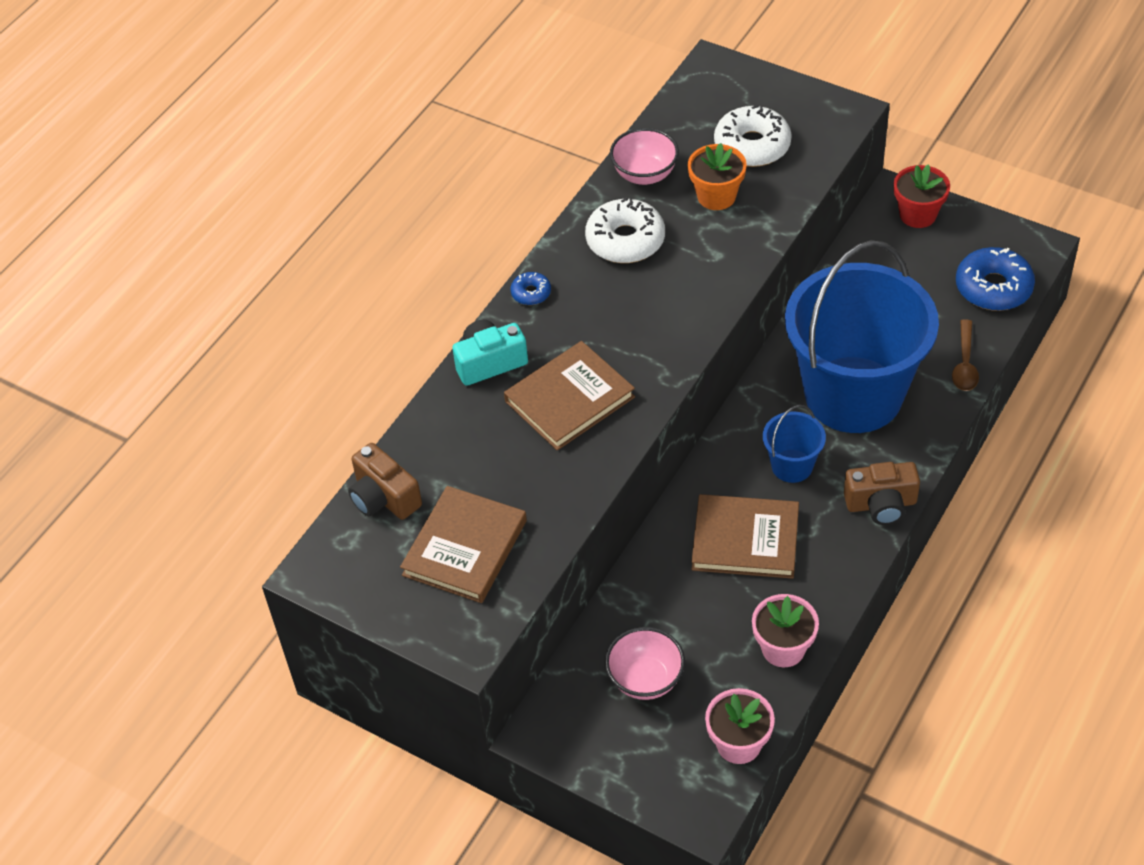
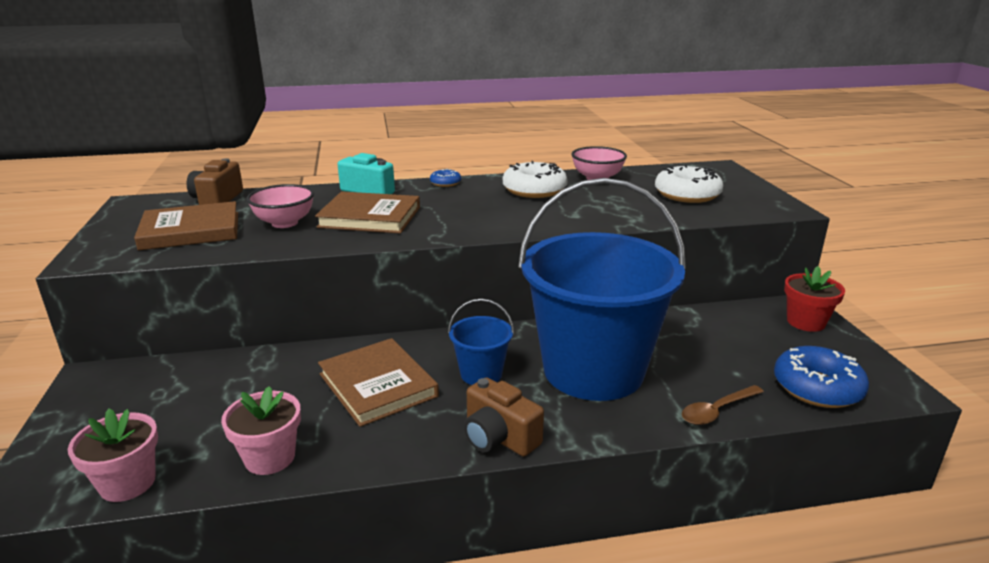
camera: 45 degrees right, 25 degrees down
(645, 679) = (180, 401): pink bowl -> pink bowl (284, 223)
(716, 196) = (623, 199): orange flower pot -> none

